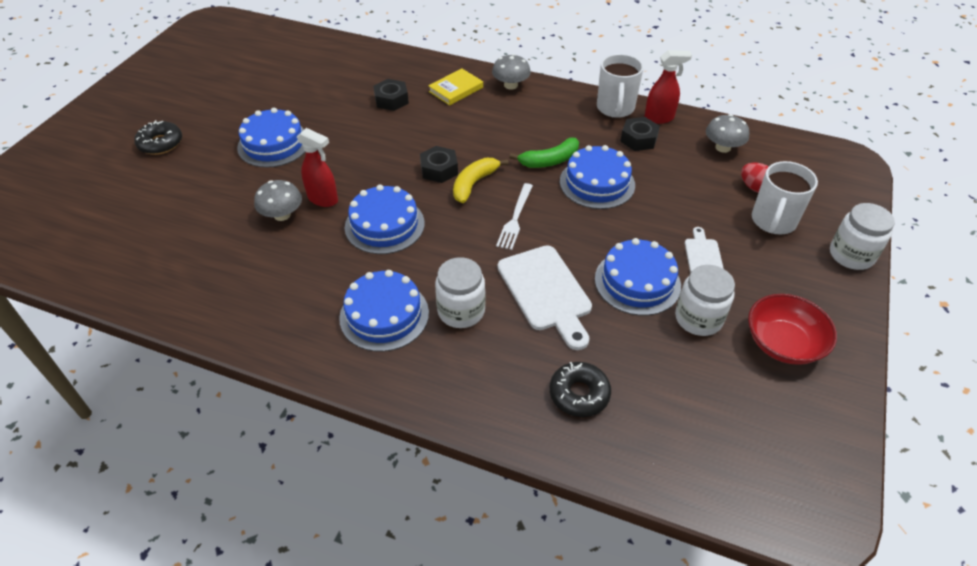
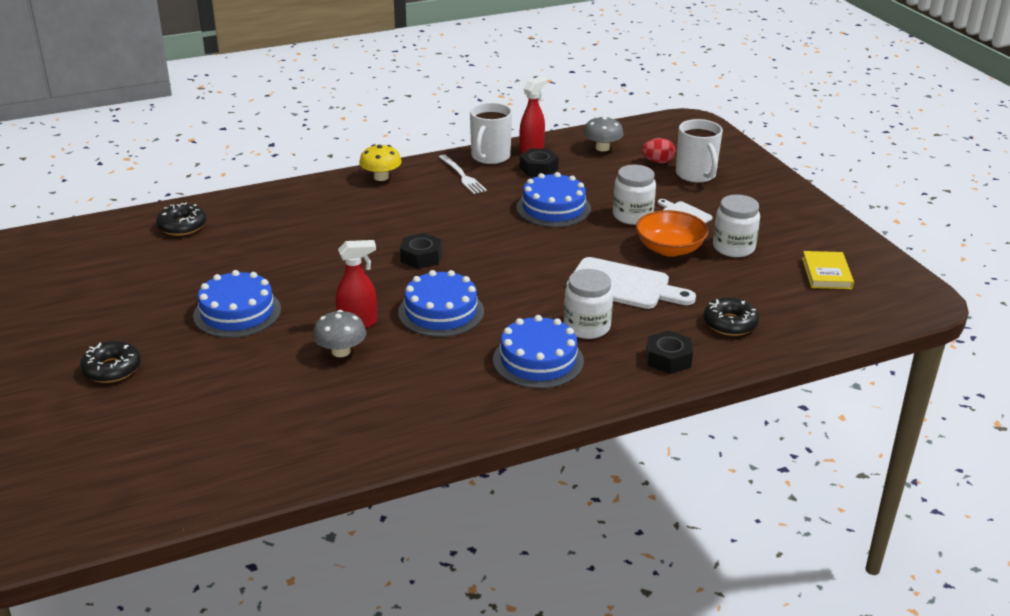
camera: 45 degrees left, 15 degrees down
(339, 59) = (182, 226): none -> black donut
(391, 100) = (292, 232): black nut -> black nut (668, 359)
(456, 89) = (338, 200): yellow book -> yellow book (826, 273)
(474, 184) = (465, 252): yellow banana -> none
(510, 85) = (381, 177): grey mushroom -> yellow mushroom
(515, 218) = (532, 257): white fork -> white fork (462, 176)
(549, 161) = (497, 211): green banana -> none
(615, 108) = (490, 157): white mug -> white mug turned 60 degrees clockwise
(637, 282) = (669, 249): blue cake -> orange bowl
(783, 343) = (794, 234): red bowl -> none
(851, 255) = (763, 171): white jar -> white jar (632, 216)

